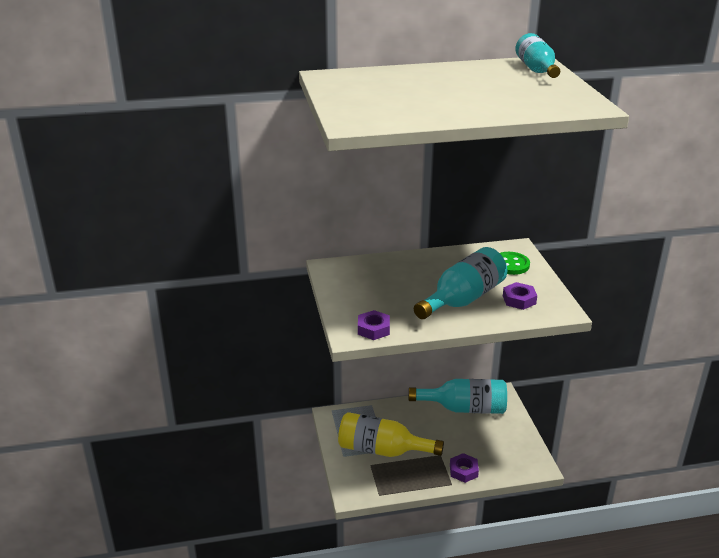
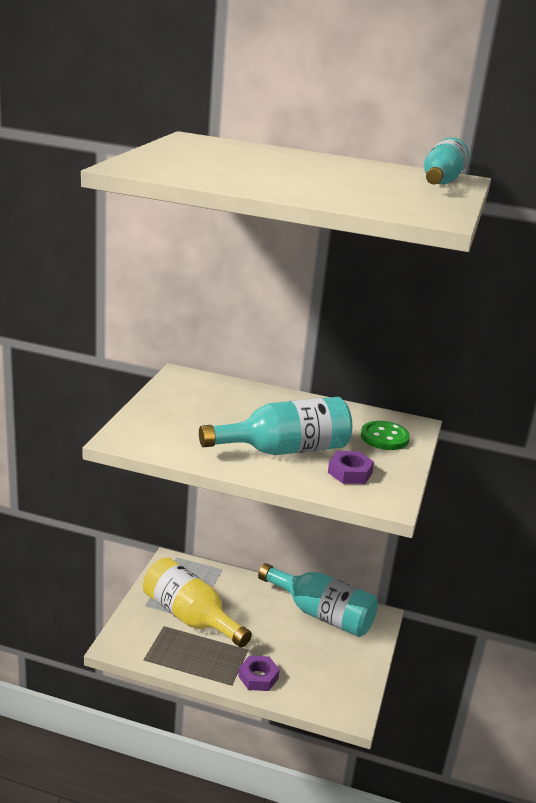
camera: 25 degrees right, 5 degrees down
(373, 329) = (151, 442): purple nut -> none

